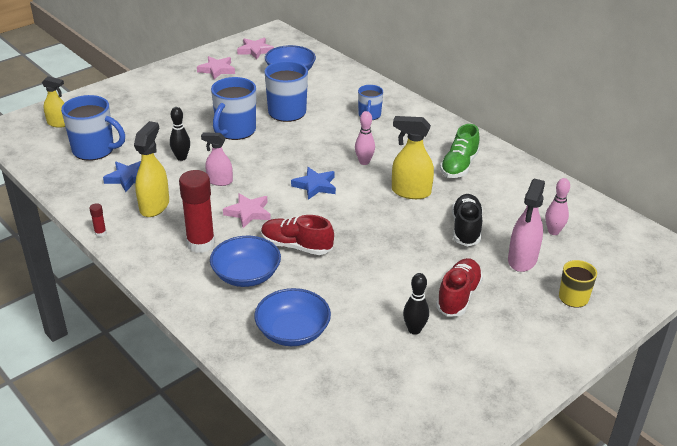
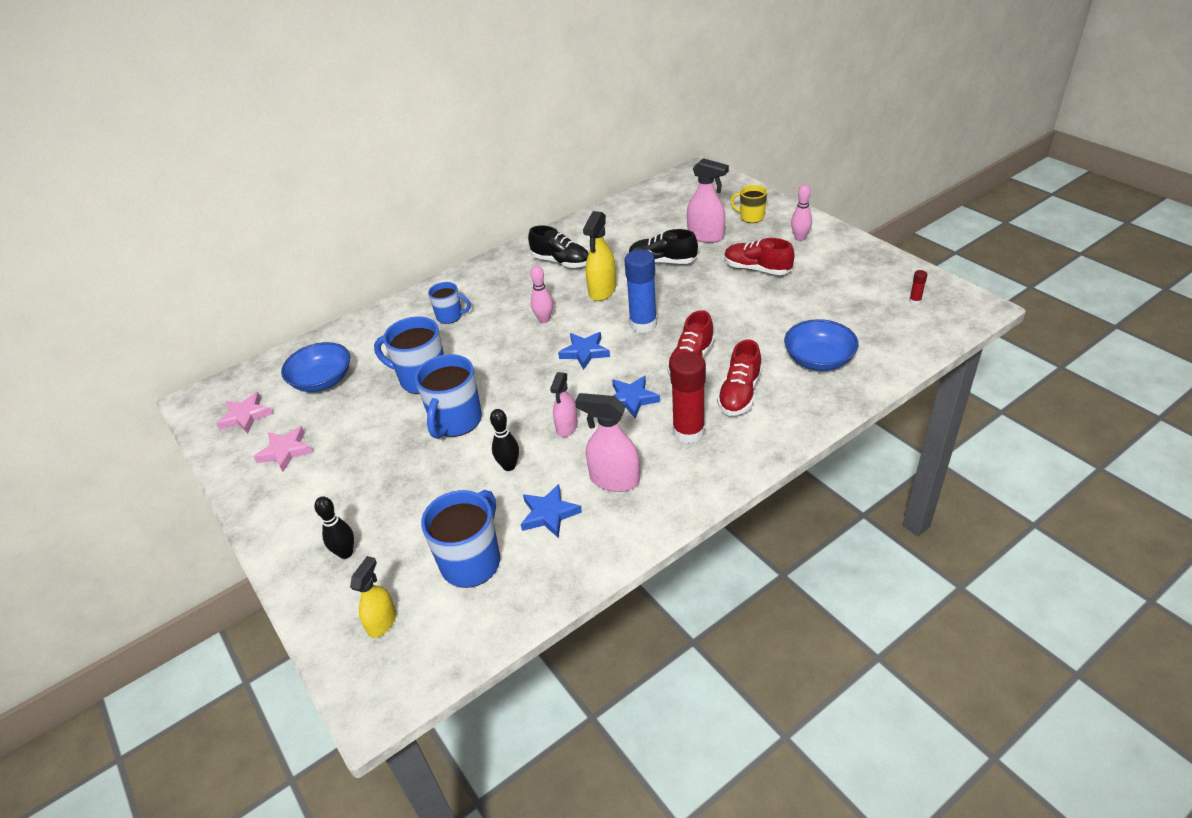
camera: 80 degrees left, 5 degrees up
(100, 233) = (669, 524): red glue stick -> red glue stick (915, 301)
(154, 206) = (614, 480): yellow spray bottle -> pink spray bottle
(235, 131) = (456, 421): blue mug -> blue mug turned 75 degrees clockwise
(246, 275) = (740, 394): blue bowl -> red shoe
(248, 213) = (632, 399): pink star -> blue star
(356, 217) = (643, 324): none -> blue glue stick
(414, 330) = (803, 292): black bowling pin -> black bowling pin (346, 553)
(459, 166) = (561, 262): green shoe -> black shoe
(553, 231) = (667, 220): pink bowling pin -> pink bowling pin (800, 238)

